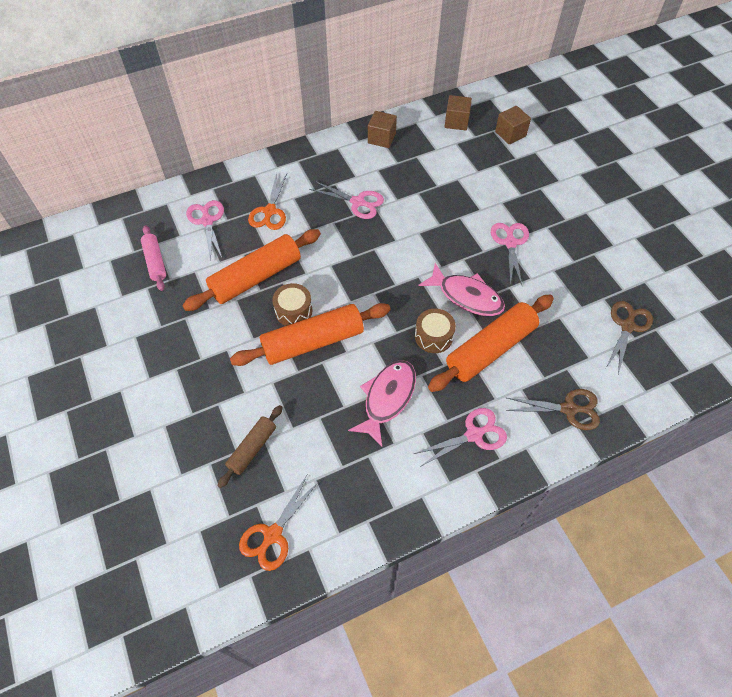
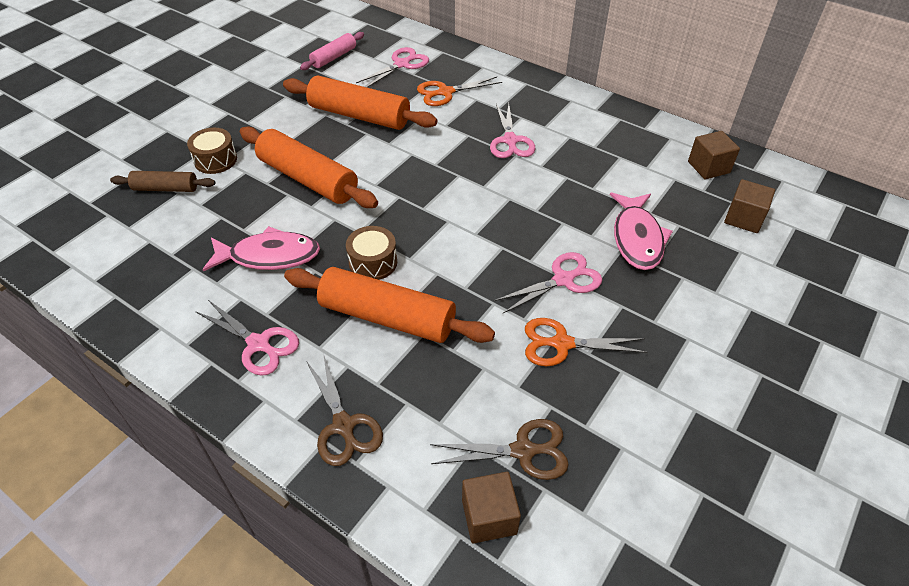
camera: 60 degrees right, 10 degrees down
(273, 534) = (79, 237): orange scissors -> orange scissors (562, 343)
(293, 311) = (336, 153): brown drum -> brown drum (215, 160)
(381, 138) = (617, 123): brown cube -> brown cube (489, 517)
(466, 296) = (449, 269): pink fish -> pink fish (637, 238)

